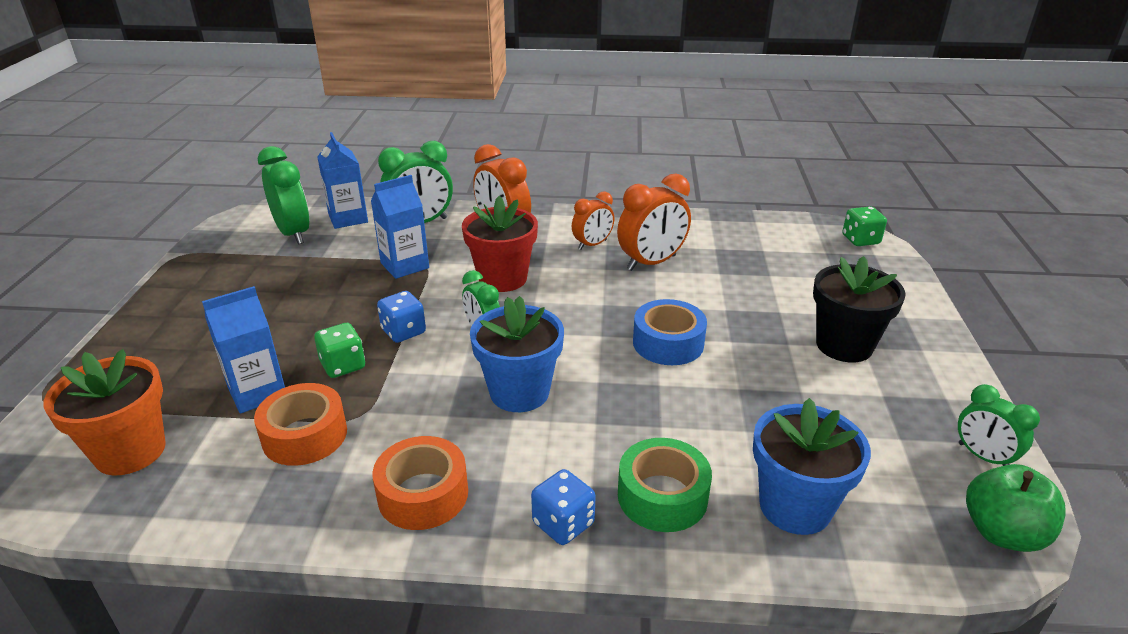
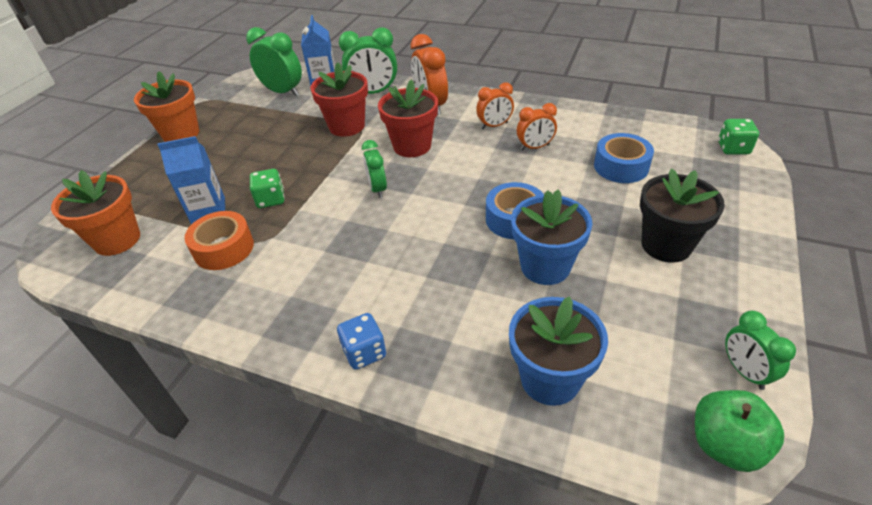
camera: 20 degrees right, 10 degrees up
(164, 301) = (181, 134): none -> orange flower pot
(293, 233) = (283, 92): green clock -> green clock turned 45 degrees counterclockwise
(403, 331) = (322, 179): blue dice -> none
(404, 265) = (347, 126): blue carton -> red flower pot
(423, 494) = (279, 308): orange tape -> none
(519, 392) = (381, 241): blue flower pot -> blue flower pot (545, 266)
(651, 263) = (535, 147): orange clock -> orange clock, size x0.62
(662, 496) = (448, 347): green tape -> none
(756, 272) = (621, 166): none -> blue tape

